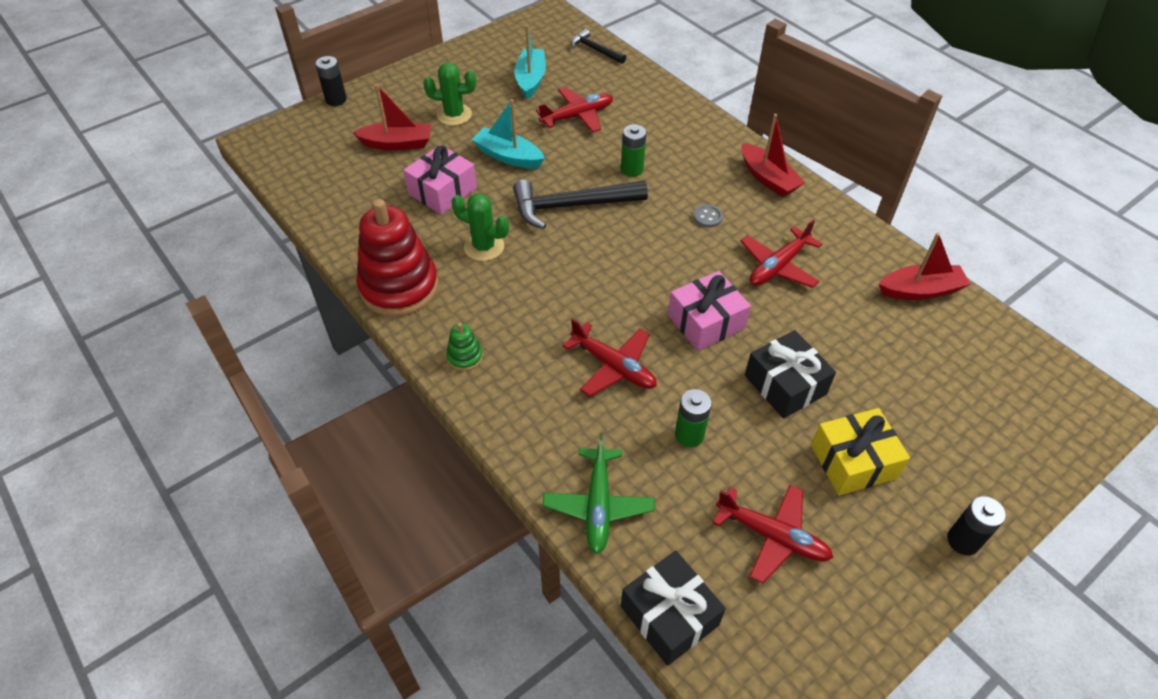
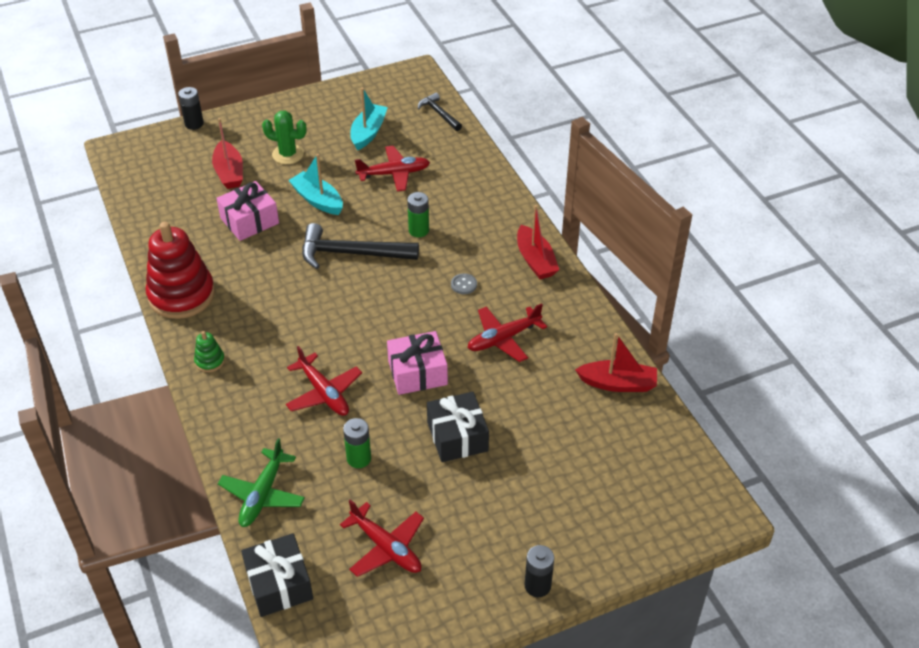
camera: 15 degrees right, 5 degrees down
(397, 144) = (229, 172): red boat -> red boat turned 60 degrees clockwise
(484, 247) = (263, 275): green cactus -> none
(853, 461) = (481, 507): yellow gift -> none

